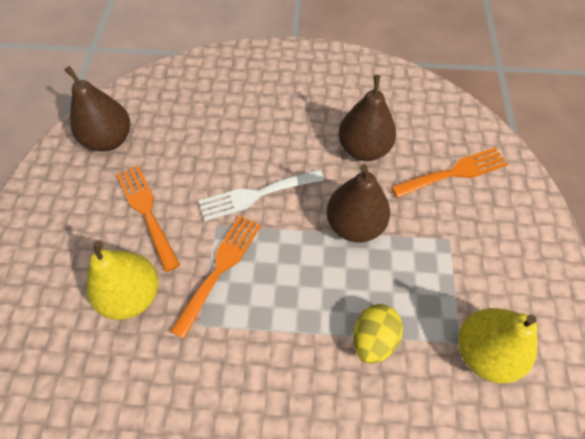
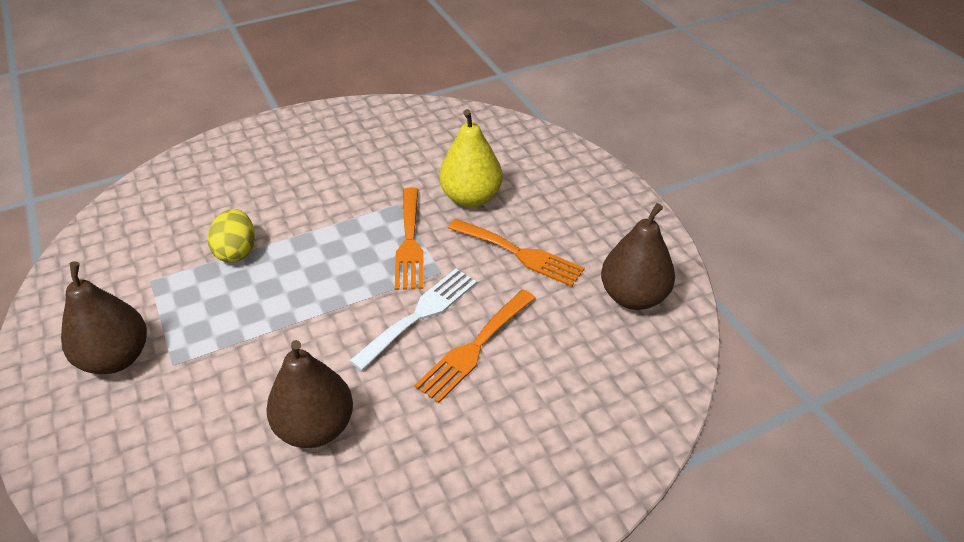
camera: 150 degrees right, 15 degrees down
(354, 225) = (291, 332): brown pear -> brown pear (116, 358)
(454, 172) = (175, 451): orange fork -> orange fork (474, 348)
(484, 352) = (125, 282): yellow pear -> none

